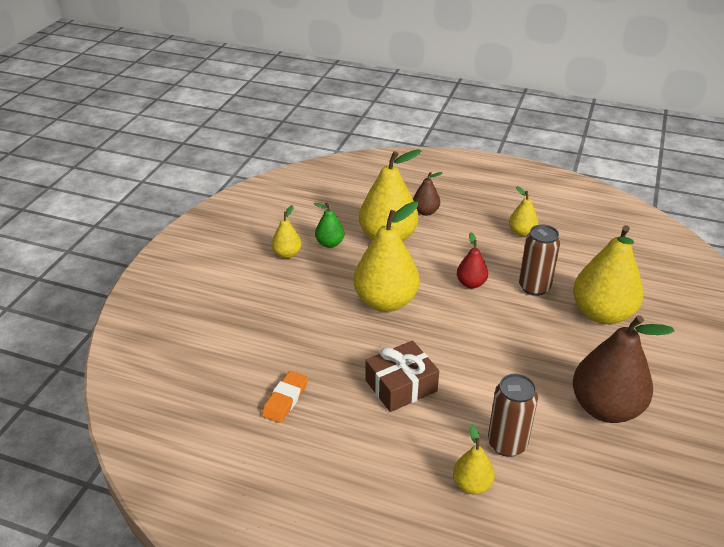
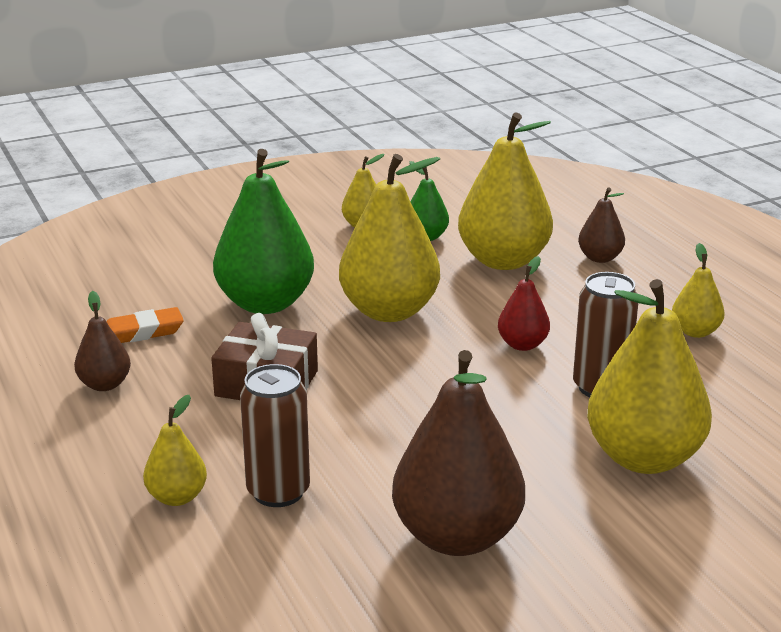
camera: 45 degrees right, 10 degrees down
(319, 336) = (265, 303): none -> green pear
(323, 447) = (105, 384): none -> brown pear

